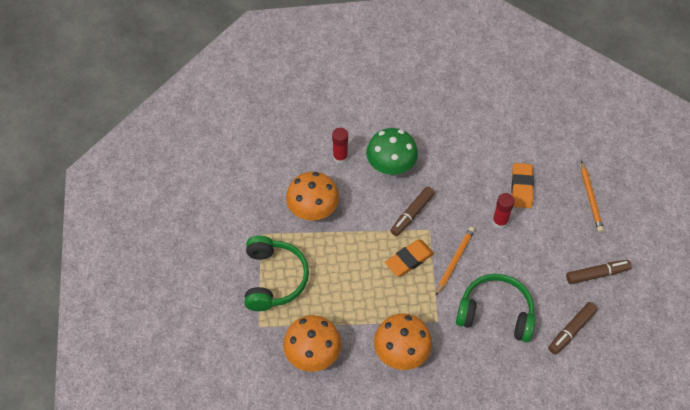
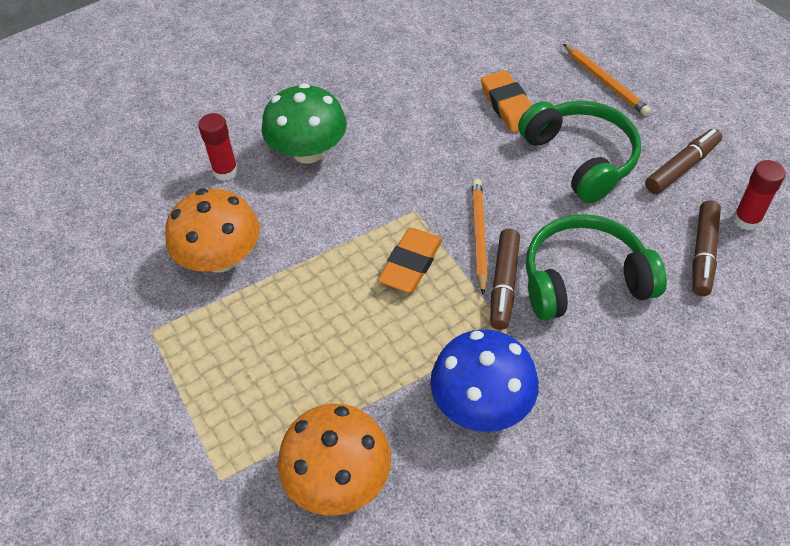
camera: 25 degrees left, 5 degrees down
(273, 279) = (208, 390): green headphones -> green headphones (580, 158)
(401, 352) = (482, 403): orange mushroom -> blue mushroom
(412, 214) = (377, 201): brown marker -> brown marker (504, 284)
(500, 221) = (508, 158): red glue stick -> red glue stick (746, 220)

